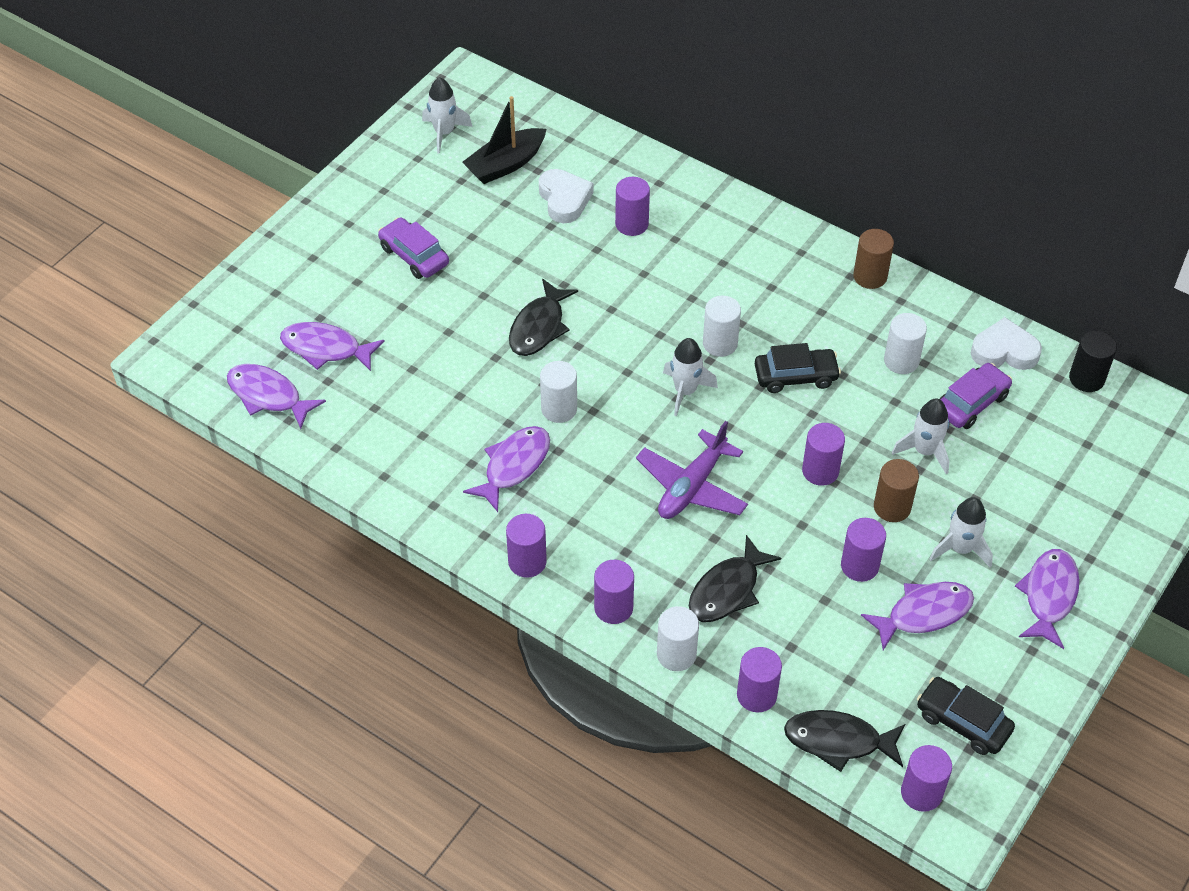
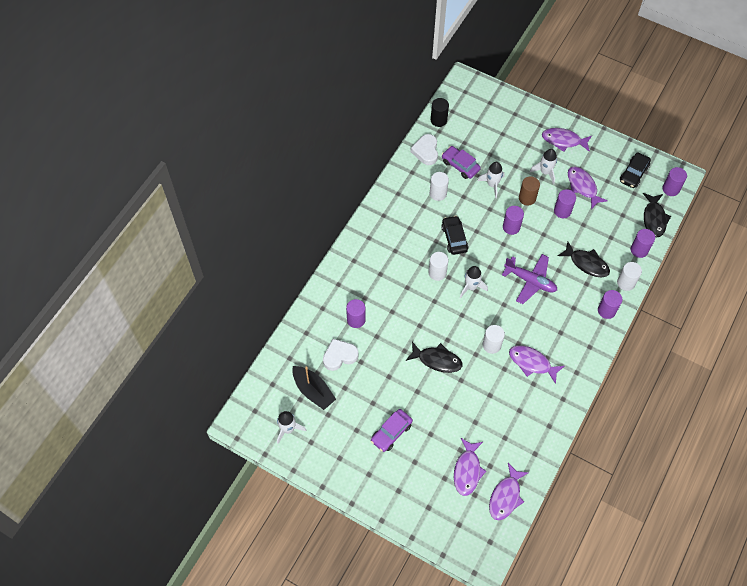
camera: 95 degrees left, 10 degrees up
(527, 562) = (588, 351): purple cylinder -> none
(870, 276) = (383, 206): brown cylinder -> none

